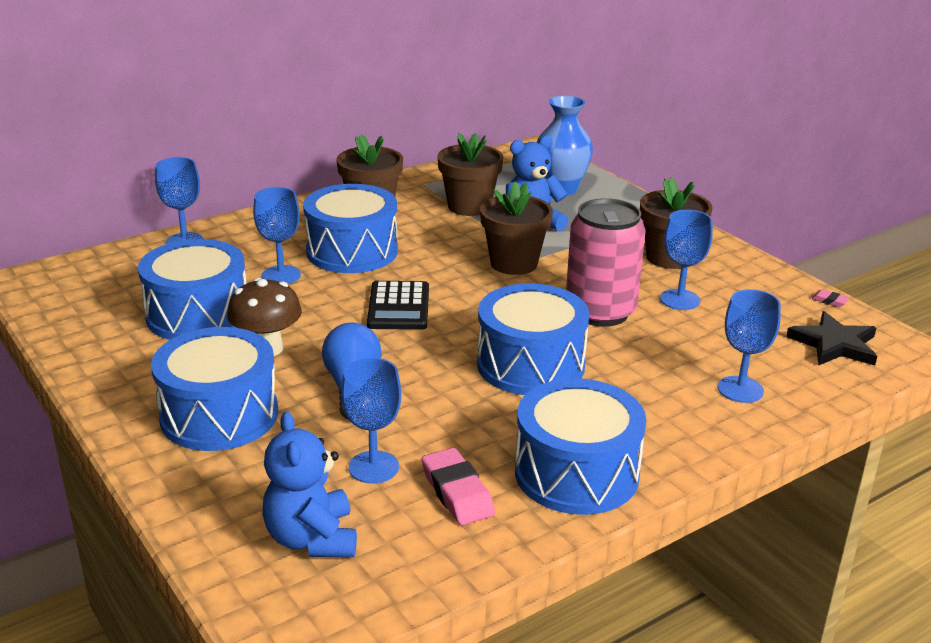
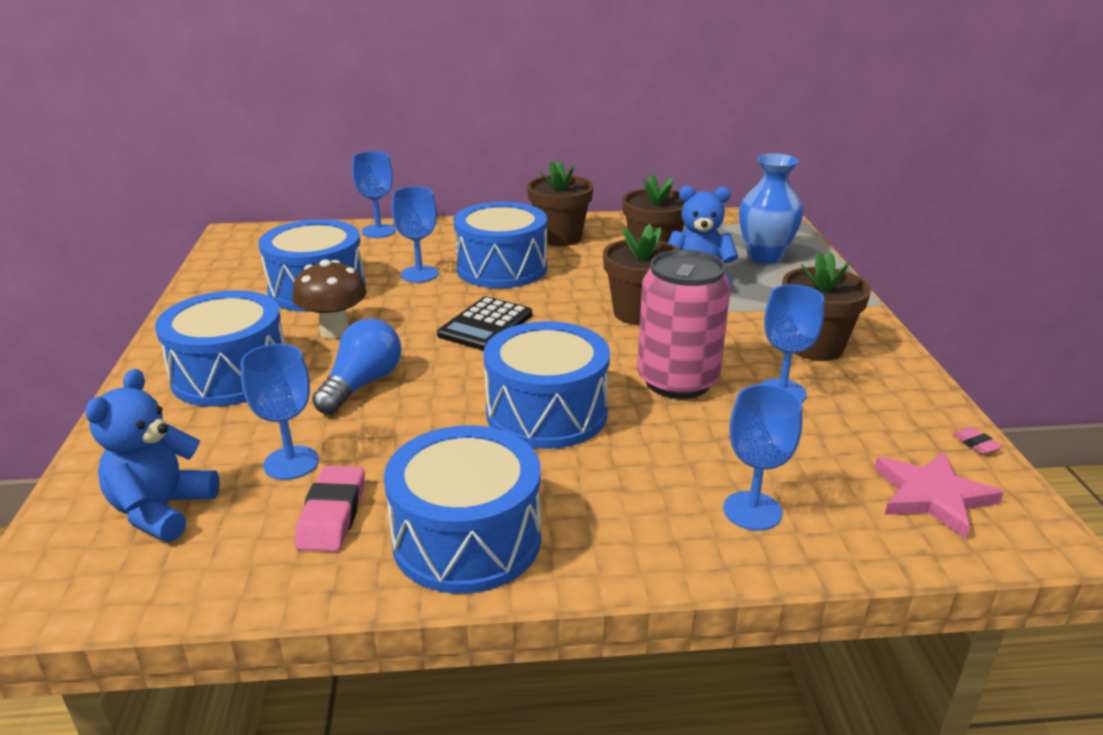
camera: 30 degrees right, 0 degrees up
(834, 344) = (932, 496): black star -> pink star

